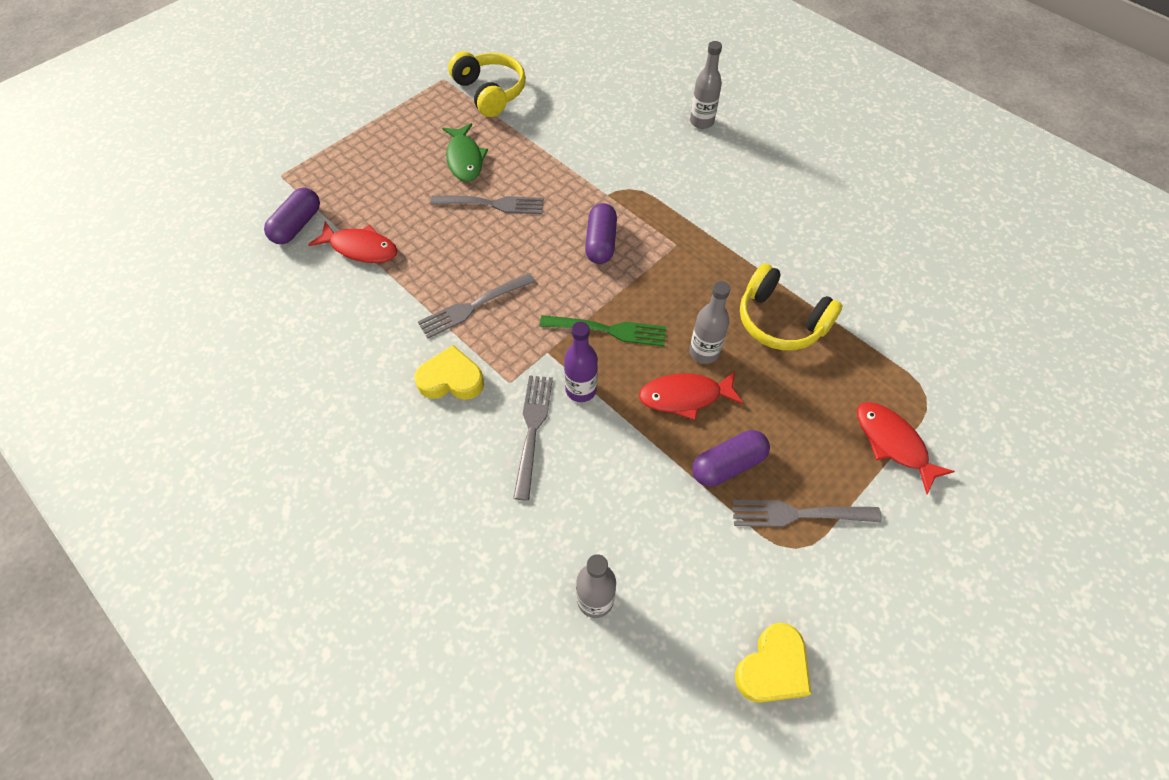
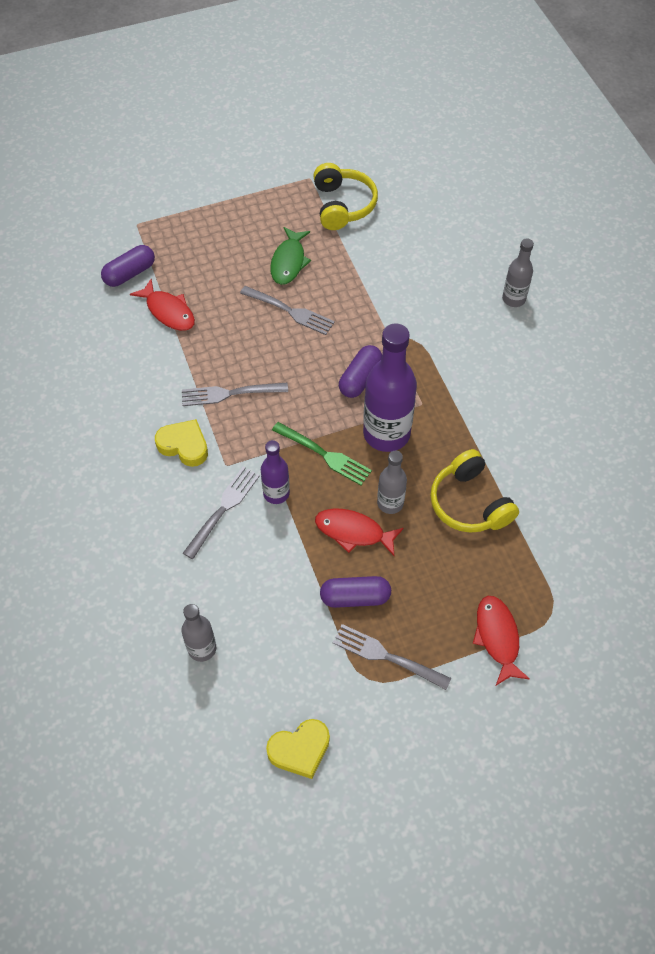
camera: 25 degrees right, 0 degrees up
(659, 285) = (386, 434): none -> purple bottle

